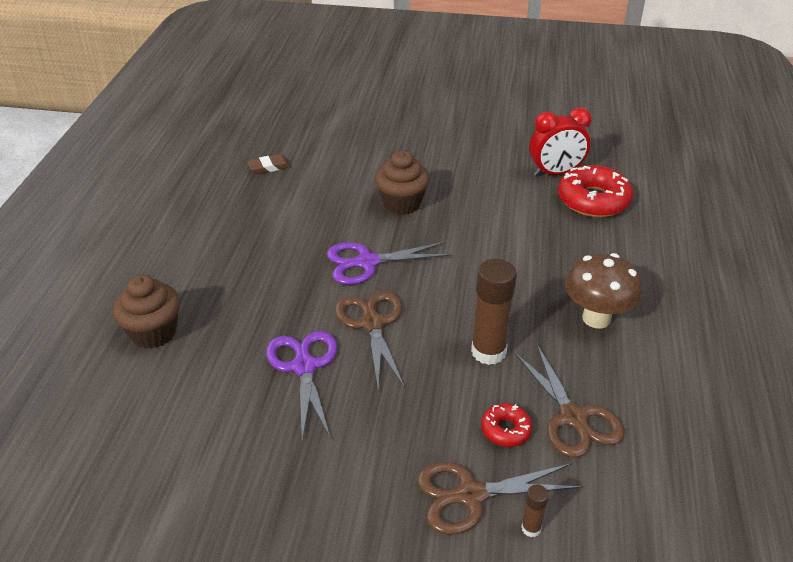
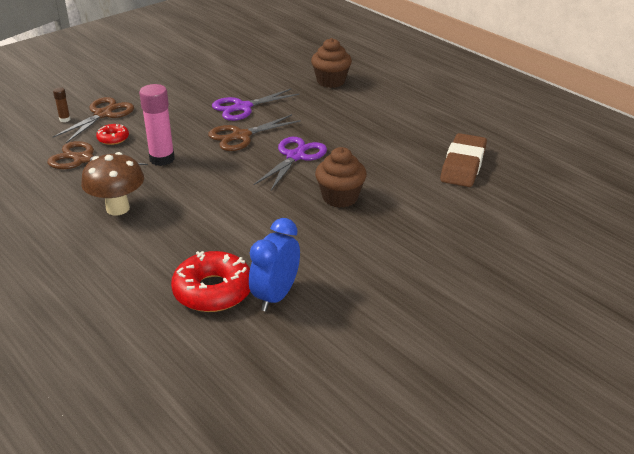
camera: 130 degrees right, 5 degrees down
(269, 167) = (463, 165): brown eraser -> brown eraser, size x1.99
(304, 367) = (243, 107): purple scissors -> purple scissors turned 120 degrees clockwise
(372, 324) = (241, 136): brown scissors -> brown scissors turned 120 degrees clockwise
(488, 352) = (162, 159): brown glue stick -> pink glue stick
(555, 173) = (276, 296): red clock -> blue clock

